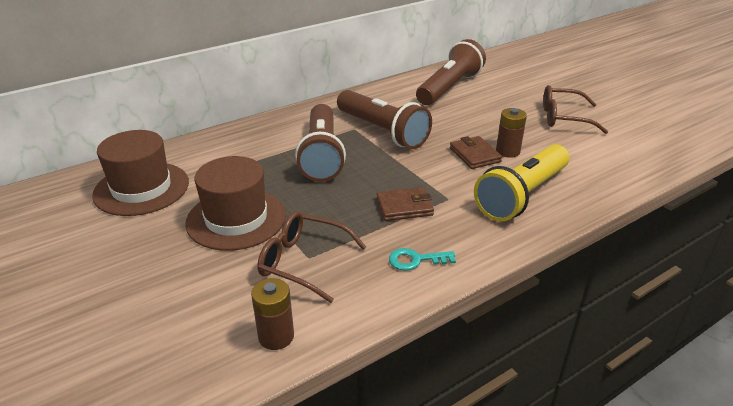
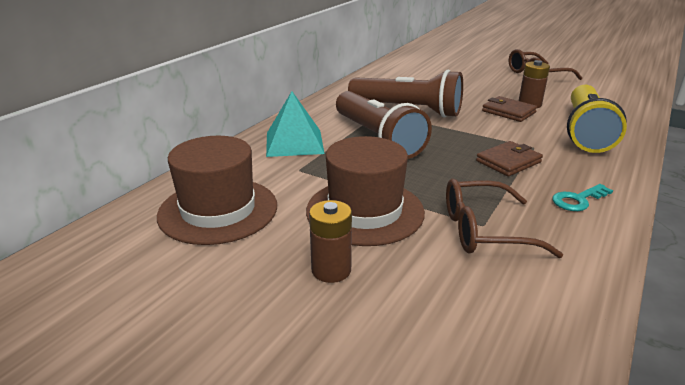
camera: 25 degrees left, 5 degrees down
(252, 143) = (294, 142): none -> turquoise pyramid
(276, 336) = (553, 307): brown battery -> brown battery (331, 270)
(449, 88) = (420, 70): brown flashlight -> none

